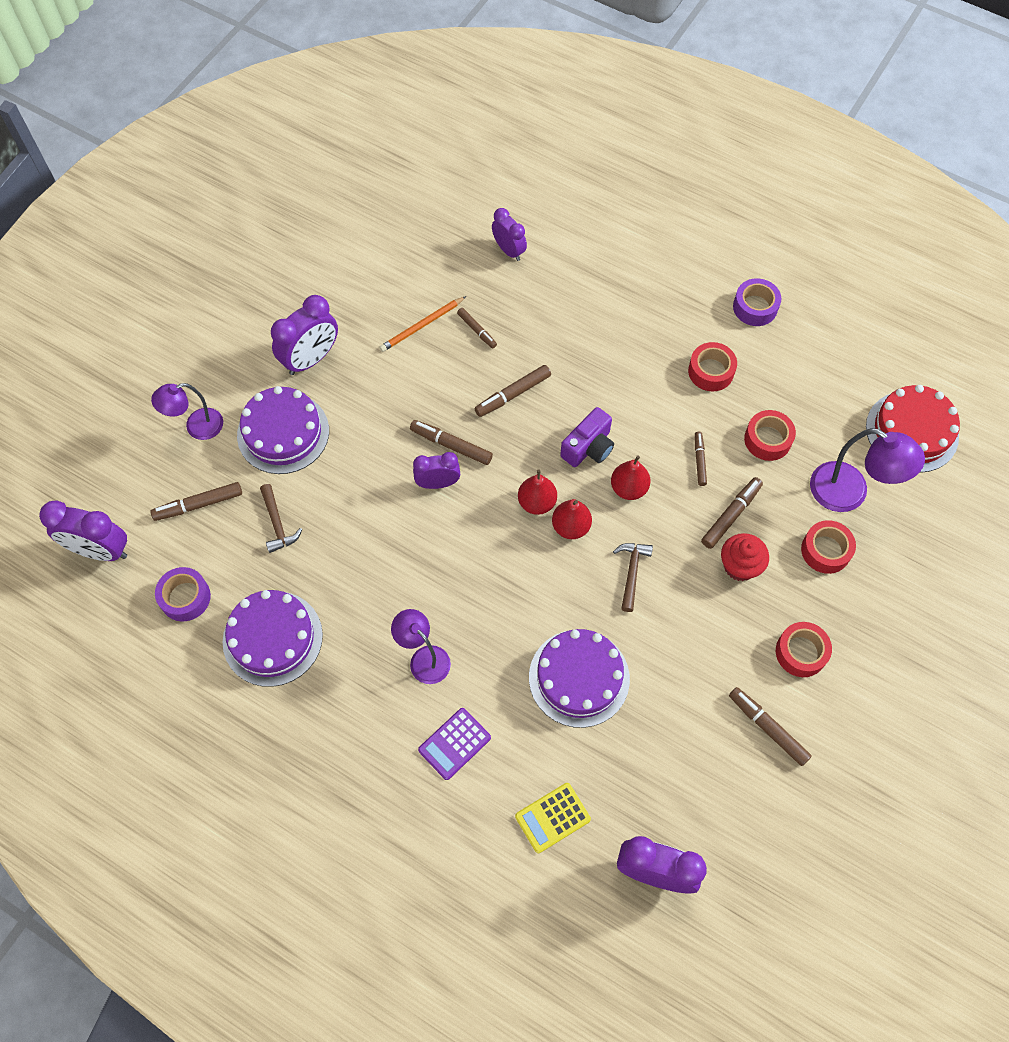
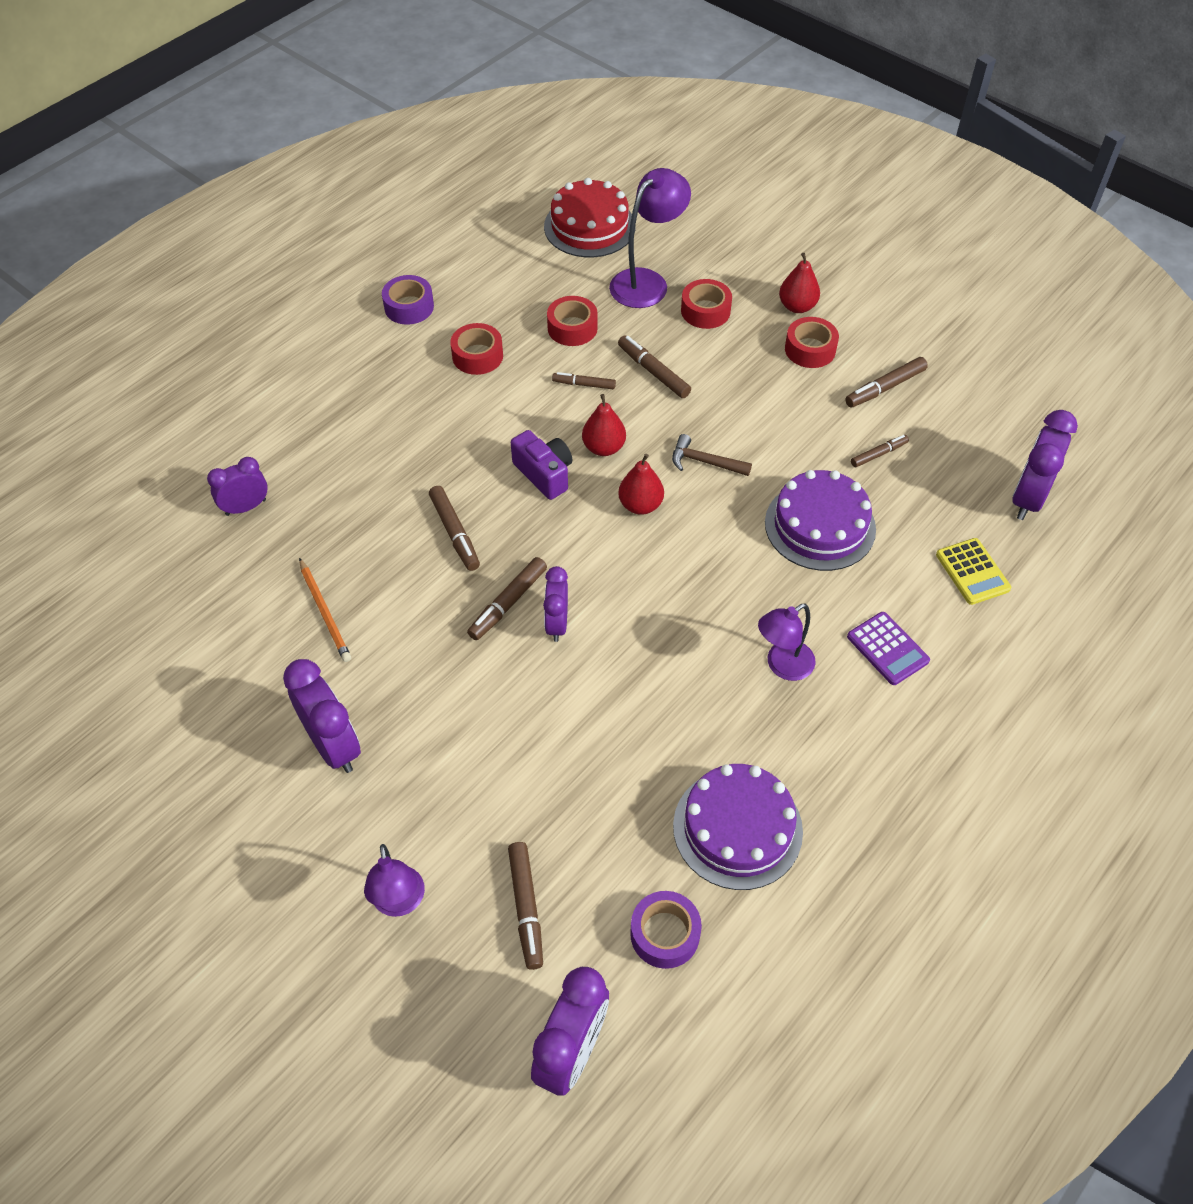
camera: 80 degrees left, 10 degrees down
(277, 523) = (576, 809): brown hammer -> none
(283, 433) = (440, 790): purple cake -> none
(477, 330) = (352, 556): brown marker -> brown marker (878, 454)
(537, 502) = (604, 531): red pear -> red pear (797, 306)
(740, 566) = (711, 376): red cupcake -> none

